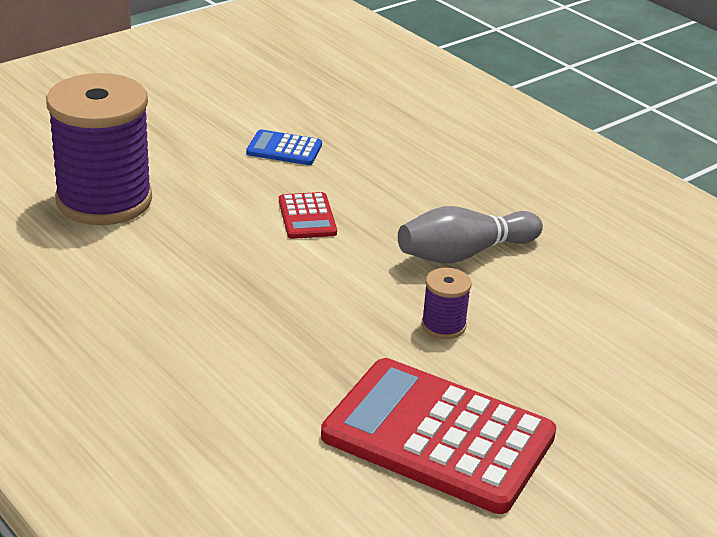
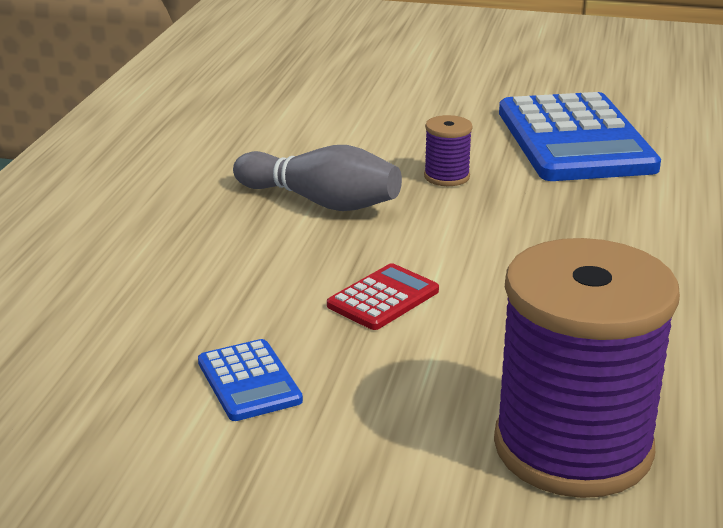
camera: 125 degrees left, 5 degrees down
(438, 437) = (575, 140): red calculator -> blue calculator

